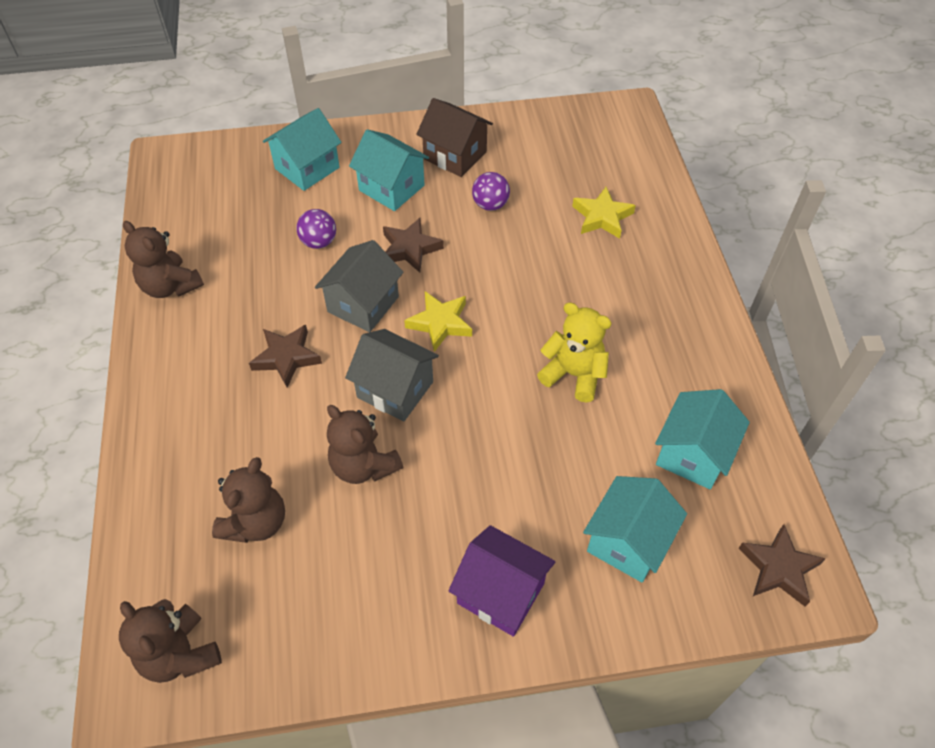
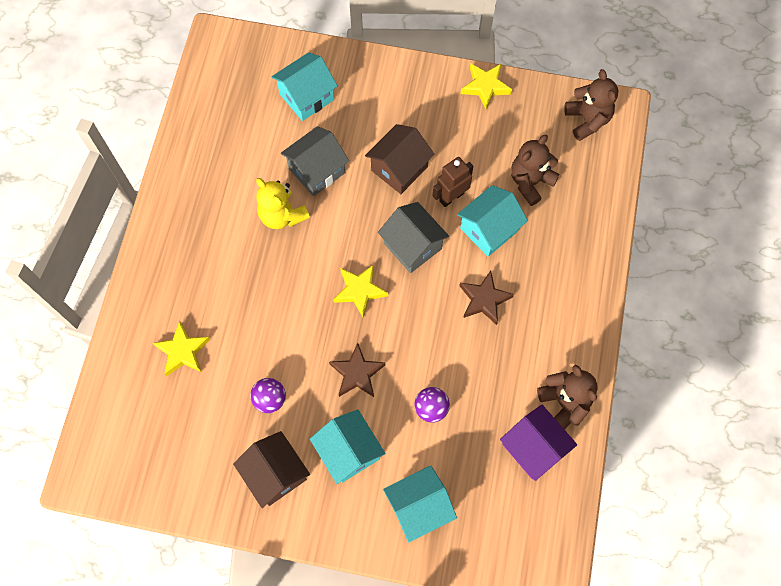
camera: 160 degrees left, 15 degrees up
(361, 657) = (485, 87): none -> yellow star
(363, 304) = (413, 329): grey house -> grey house (317, 170)
(364, 465) = (451, 197): brown teddy bear -> brown robot
(449, 480) = (399, 168): none -> brown house
(500, 593) = (395, 93): purple house -> purple house (533, 447)
(693, 454) = (235, 134): turquoise house -> turquoise house (489, 229)
(779, 568) = (229, 55): brown star -> none

